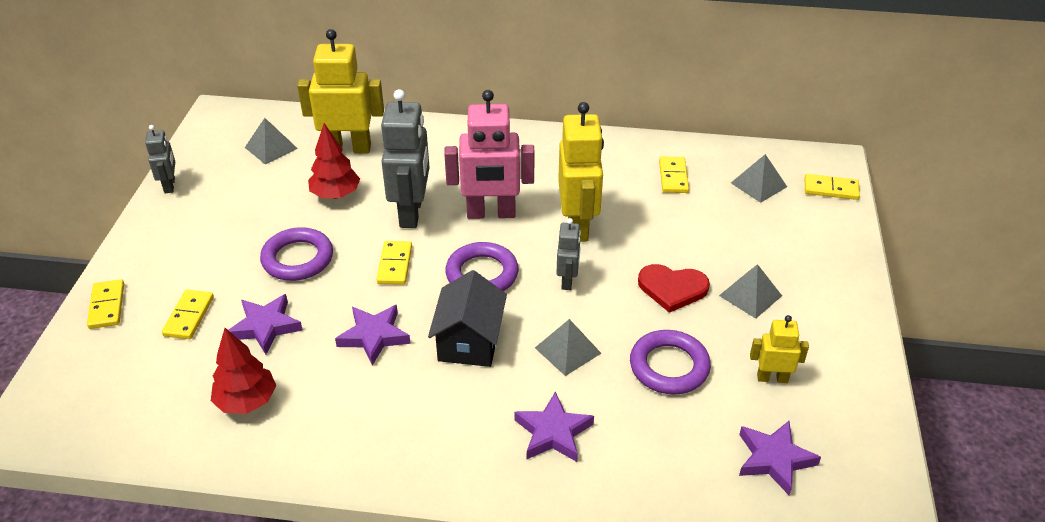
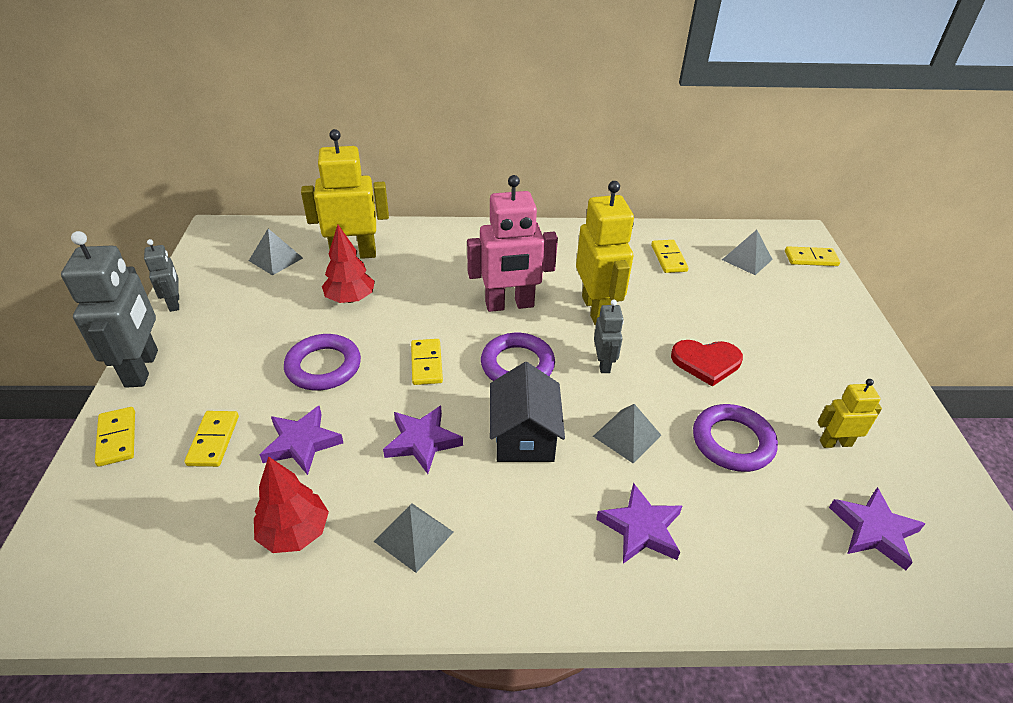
camera: 10 degrees left, 0 degrees up
(411, 212) = (431, 310): grey robot -> grey robot (142, 368)
(750, 295) = (781, 362): grey pyramid -> grey pyramid (414, 536)

